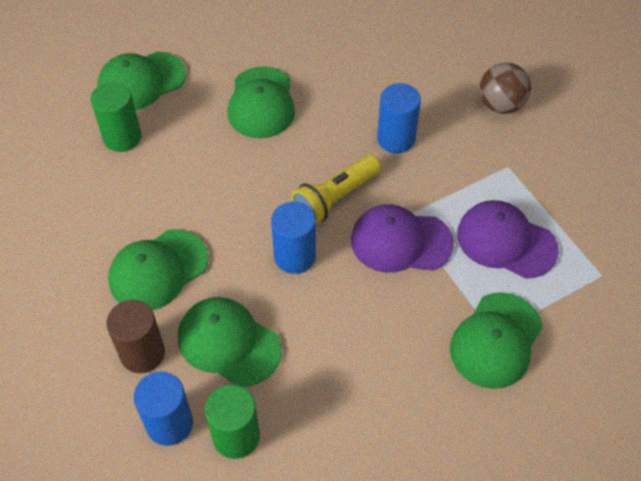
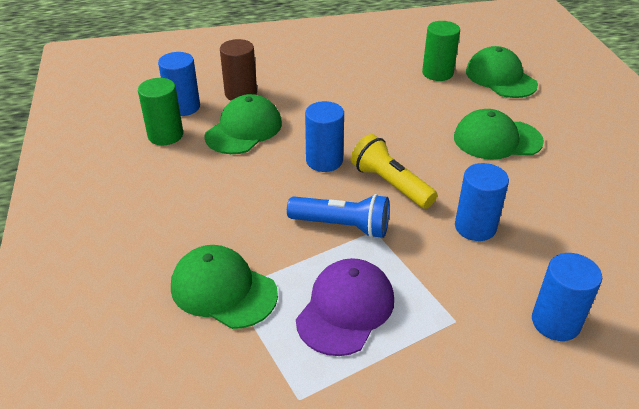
camera: 90 degrees right, 15 degrees down
(158, 270) = (311, 96): green cap -> none
(401, 241) = (342, 226): purple cap -> blue flashlight
(500, 105) = (555, 322): brown ball -> blue cylinder

